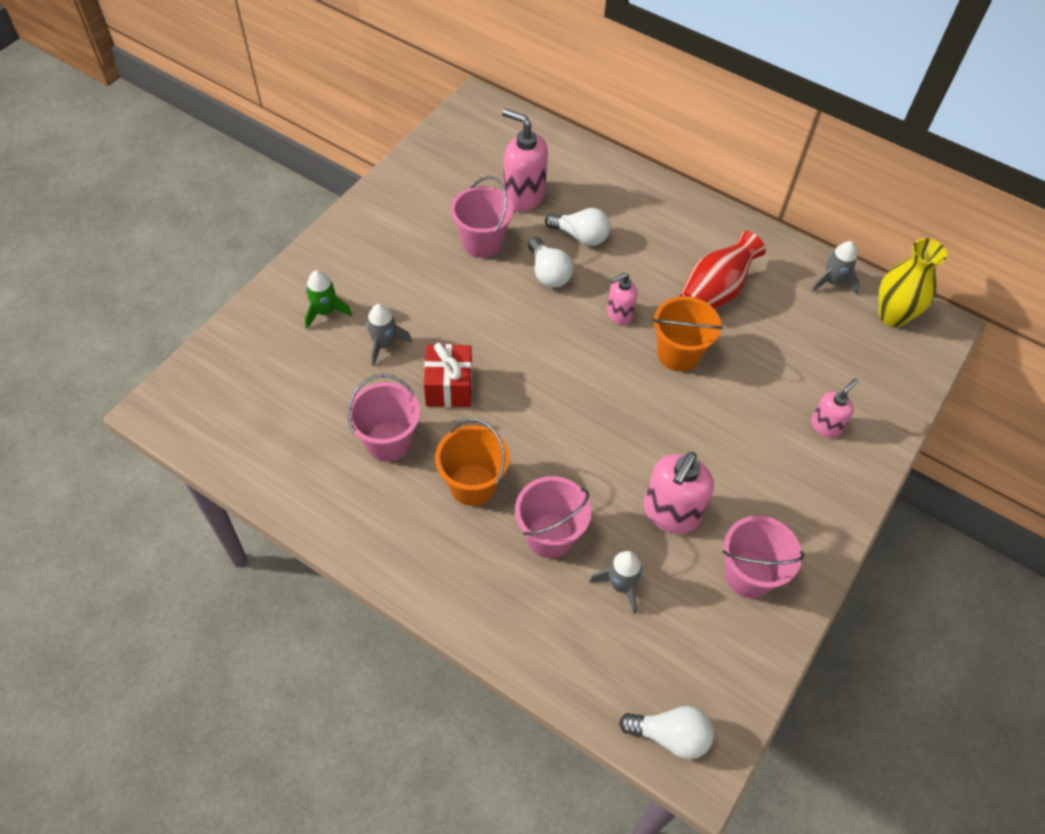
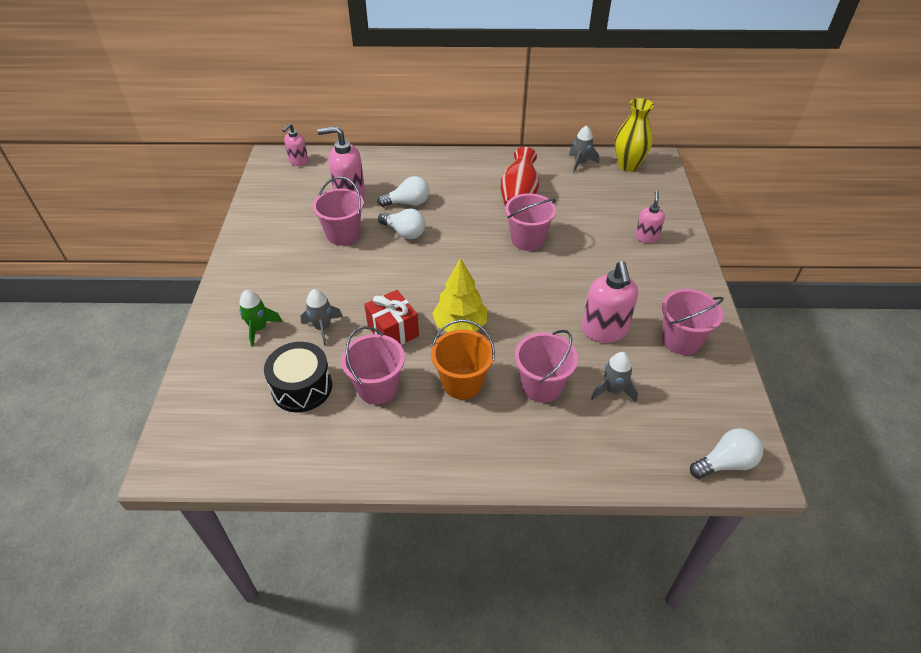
camera: 30 degrees left, 10 degrees down
(320, 399) = (302, 387): none -> black drum
(521, 418) = (460, 325): none -> yellow tree
(619, 314) = (471, 235): pink soap dispenser -> pink soap dispenser (298, 162)
(678, 353) = (527, 239): orange bucket -> pink bucket

